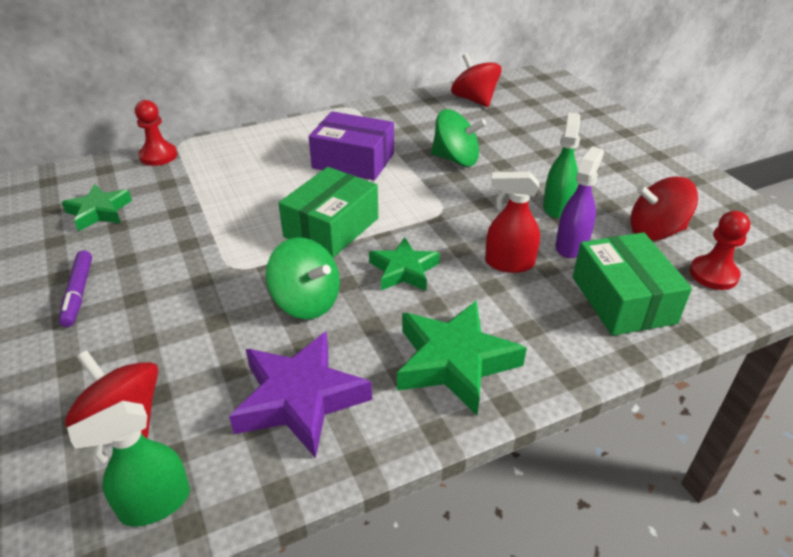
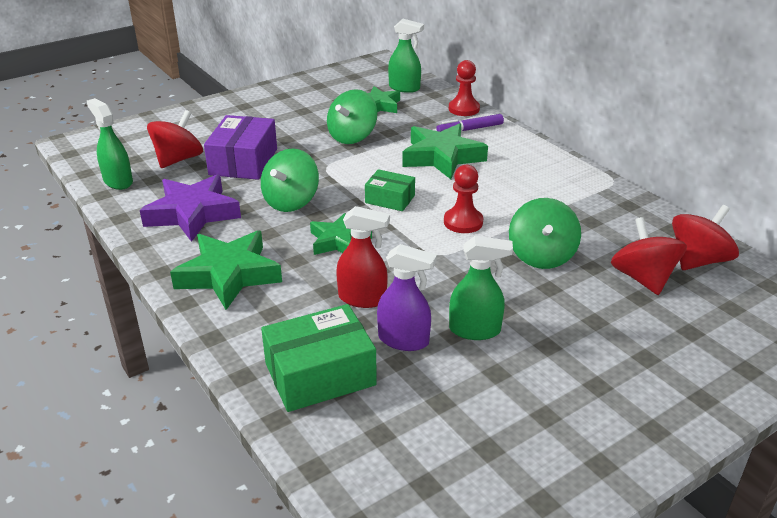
camera: 80 degrees right, 5 degrees down
(67, 187) = (404, 88): none -> green spray bottle
(78, 293) = (287, 120): purple marker -> purple marker (469, 129)
(169, 240) = (352, 136): none -> green spinning top
(259, 184) = (442, 157): none -> green star
(331, 227) = (390, 199): green box -> green box, size x0.59
(353, 161) = (504, 196): purple box -> purple box (243, 161)
(509, 263) = (362, 298): red spray bottle -> red spray bottle turned 105 degrees clockwise
(655, 231) = (452, 409): red spinning top -> red spinning top (643, 278)
(713, 274) = (378, 453): red pawn -> red pawn (463, 222)

